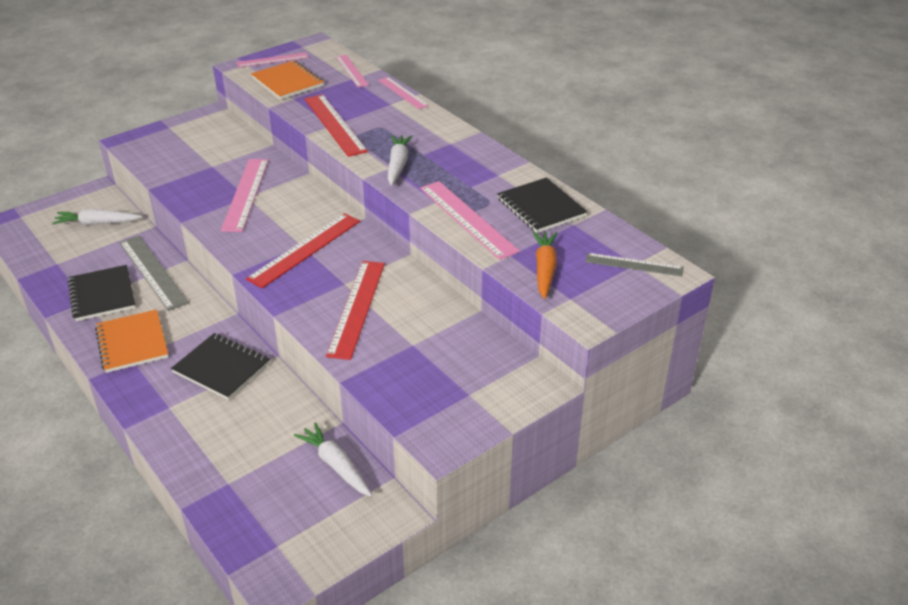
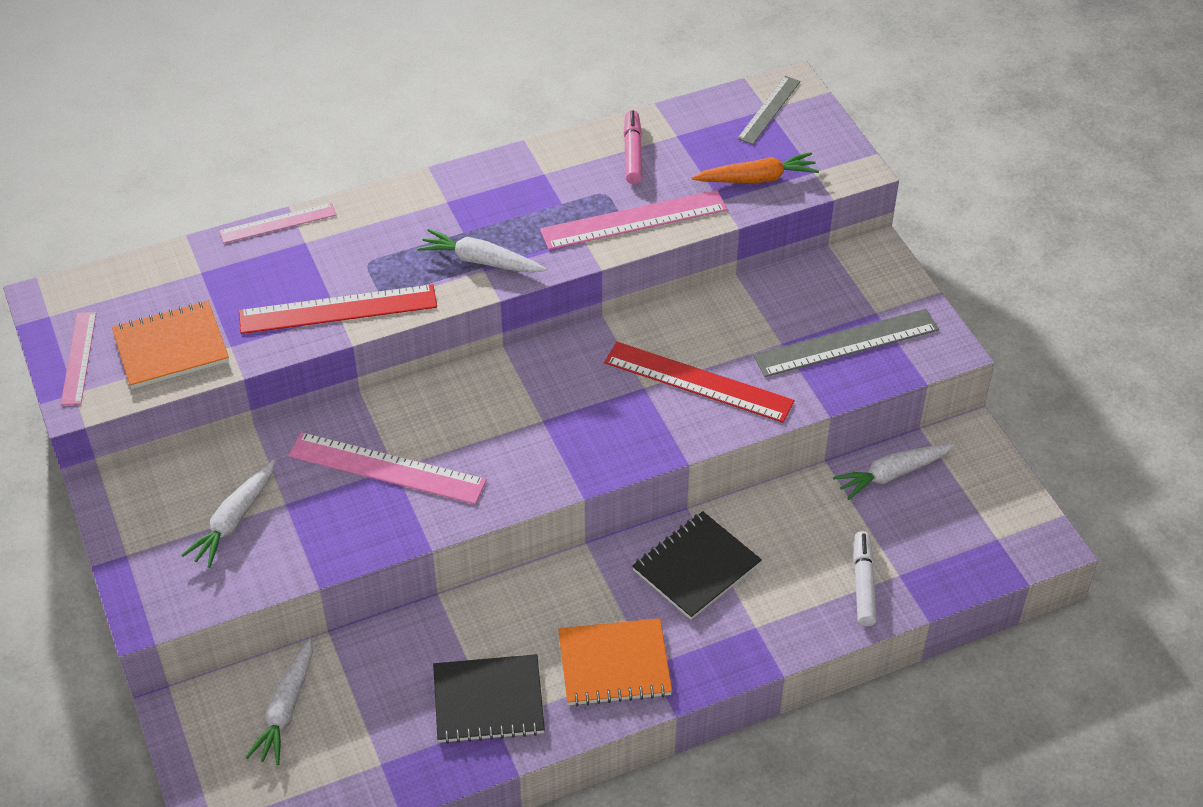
camera: 75 degrees left, 10 degrees up
(153, 272) = (453, 636): grey ruler -> grey ruler (846, 343)
(197, 153) = (234, 520): none -> white carrot
(216, 462) = (863, 584): none -> white marker
(305, 249) = (555, 416): red ruler -> none
(352, 71) = (174, 268): pink ruler -> none
(541, 207) = (632, 153): black notebook -> pink marker
(544, 269) = (757, 179): orange carrot -> orange carrot turned 150 degrees clockwise

